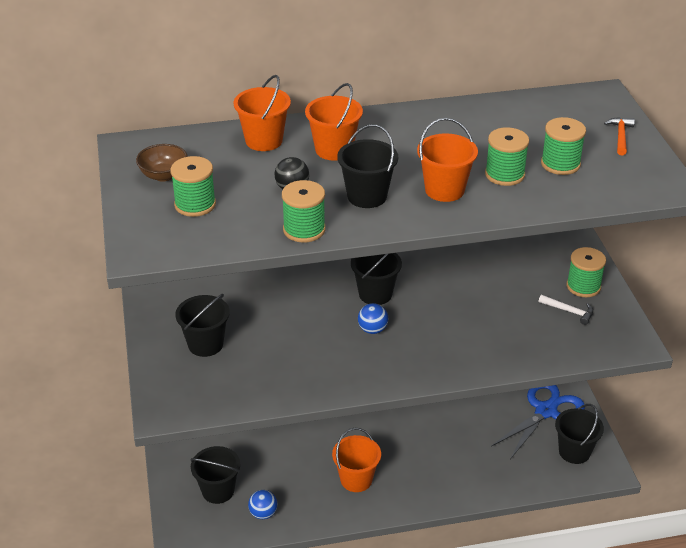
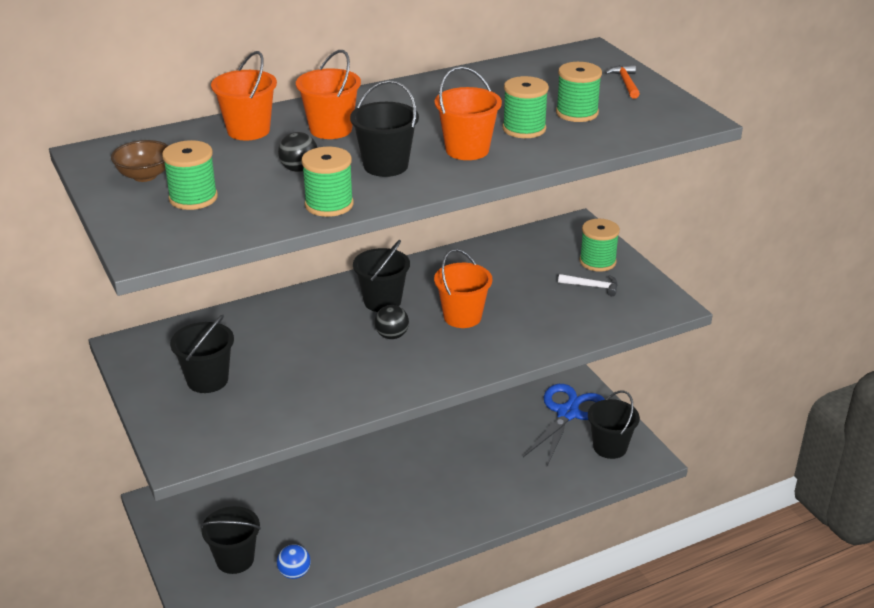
camera: 15 degrees left, 5 degrees down
(356, 479) = (388, 518): orange bucket -> orange bucket (462, 317)
(372, 330) = (392, 336): blue ball -> black ball

